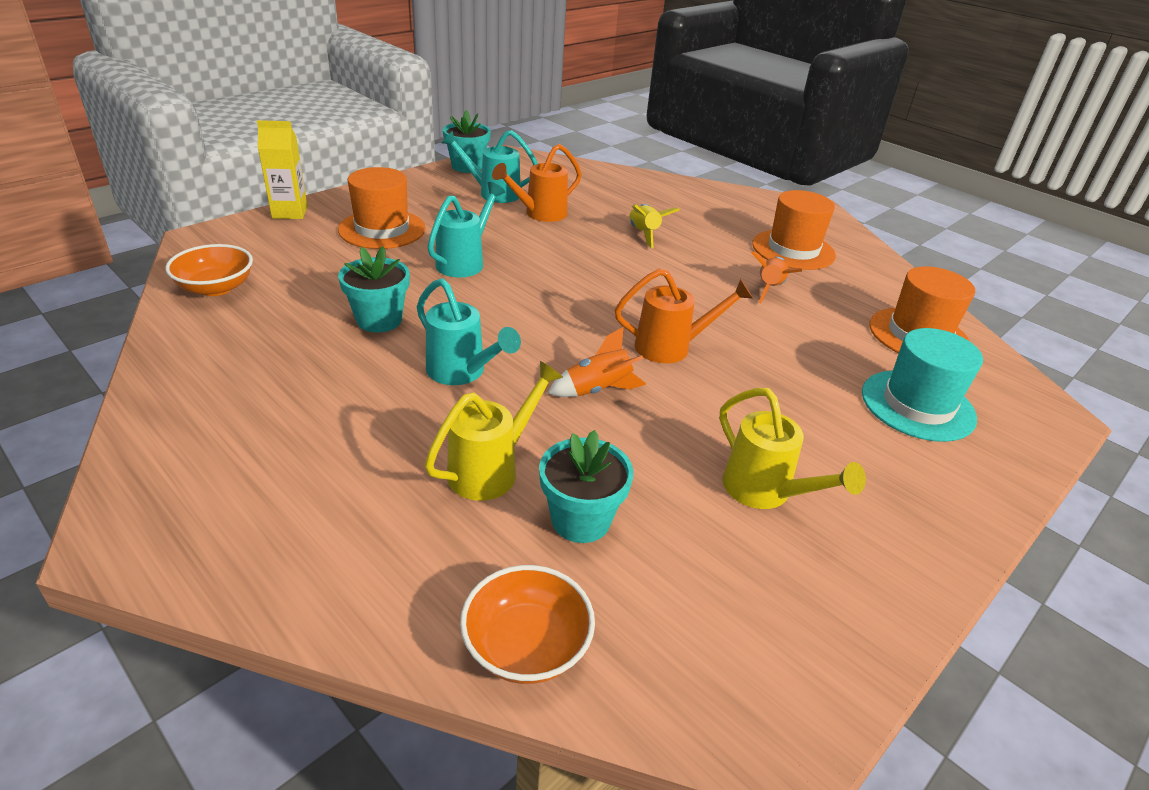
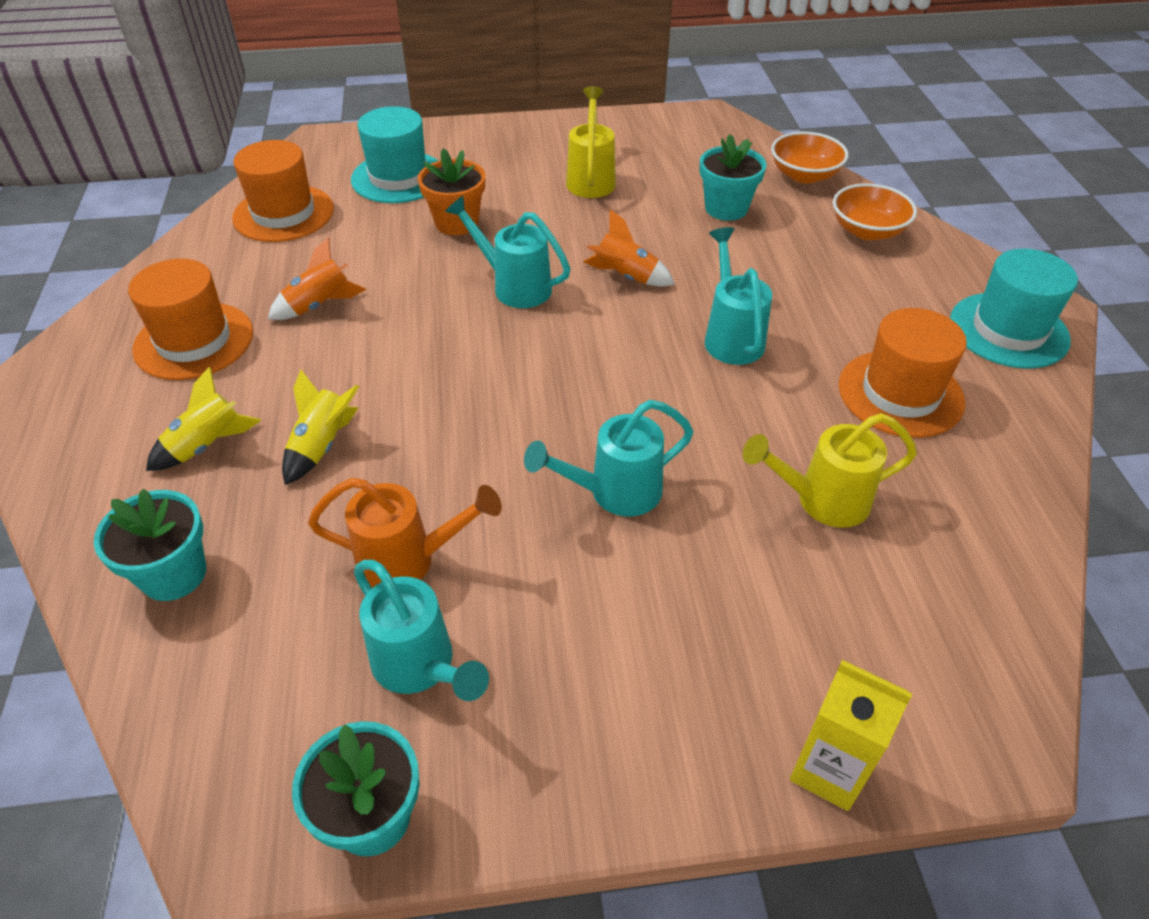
camera: 140 degrees left, 10 degrees up
(176, 483) = (1008, 330): none -> turquoise hat
(216, 288) = (976, 580): orange bowl -> orange bowl (867, 231)
(379, 320) = (780, 433): turquoise flower pot -> turquoise flower pot (173, 574)
(382, 229) = (686, 630): orange hat -> orange hat (900, 393)
(491, 469) = (763, 255): yellow watering can -> yellow watering can (822, 500)
(671, 347) = (514, 286): orange watering can -> turquoise watering can
(696, 219) = (207, 445): none -> yellow rocket
(796, 381) = (456, 223): none -> orange flower pot

